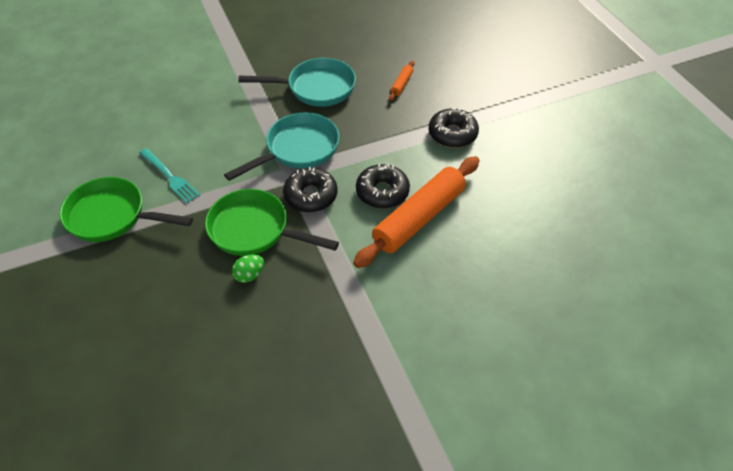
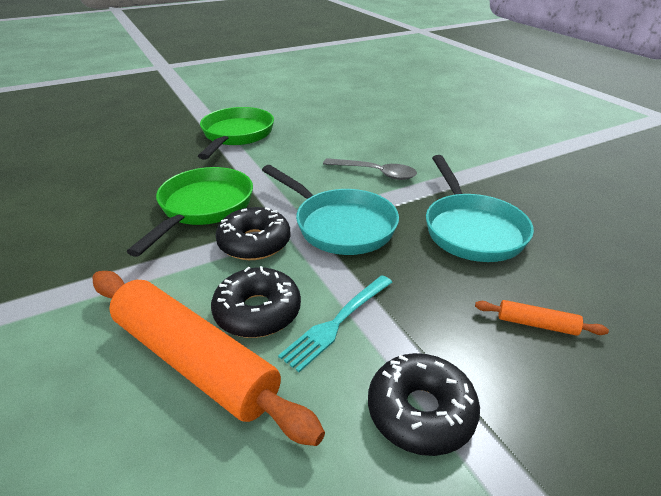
camera: 85 degrees right, 15 degrees down
(170, 177) = (286, 153): turquoise fork -> turquoise fork (337, 323)
(227, 122) = (375, 173): none -> grey spoon
(249, 275) = (137, 211): green egg -> none

